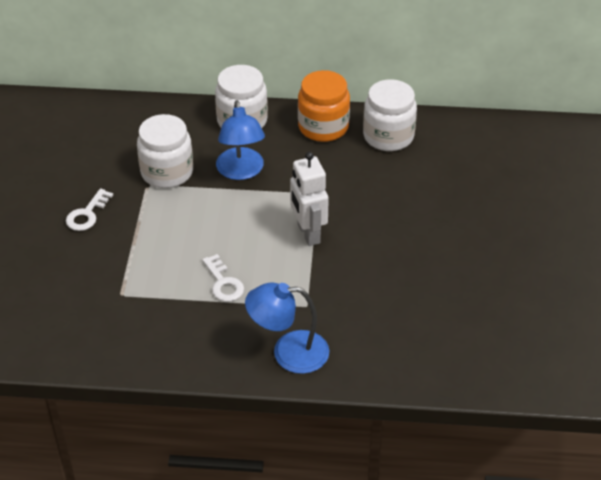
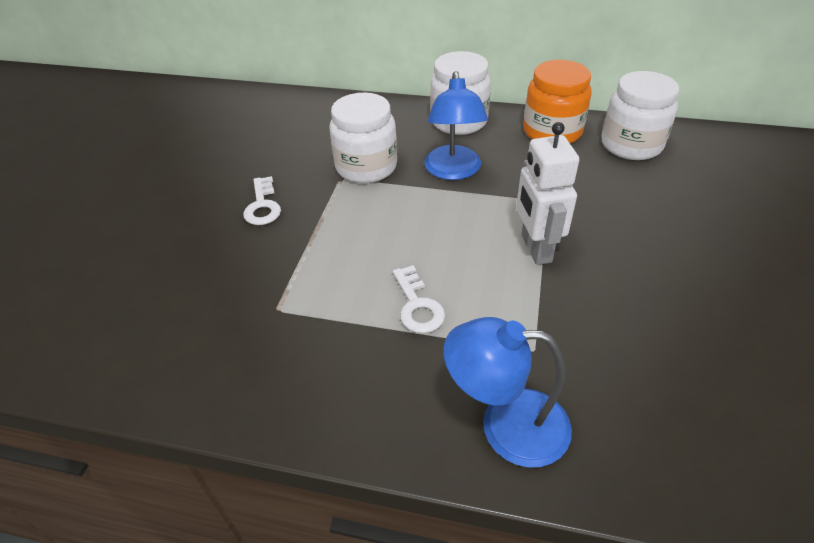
camera: 10 degrees right, 0 degrees up
(87, 214) = (263, 206): white key -> white key turned 45 degrees counterclockwise

